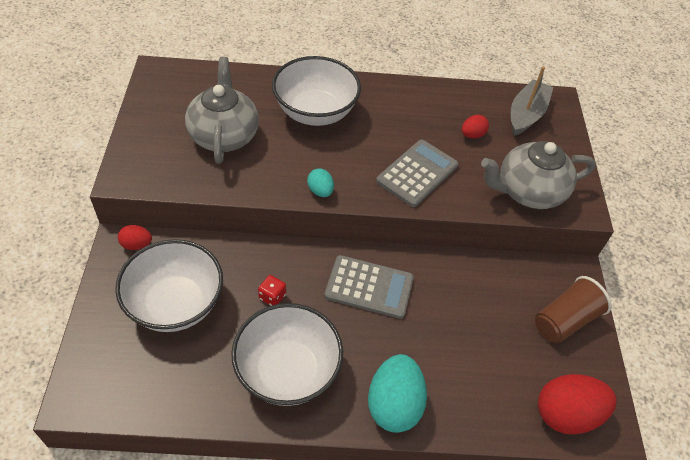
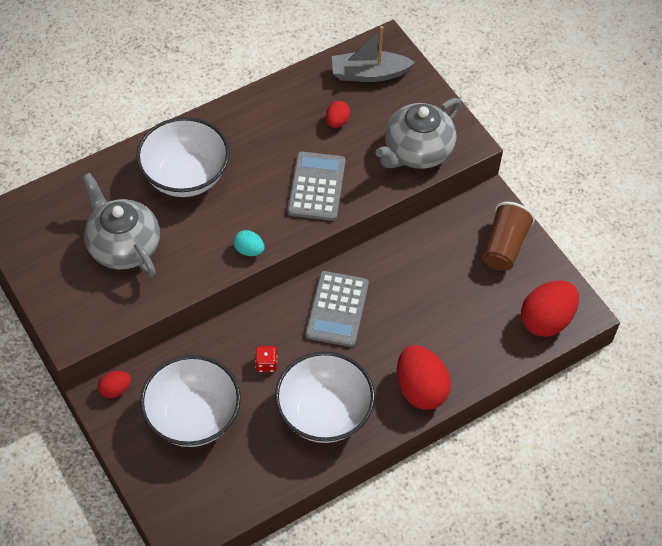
camera: 30 degrees left, 5 degrees up
(369, 287) = (337, 309): grey calculator -> grey calculator turned 120 degrees clockwise
(394, 404) = (420, 389): turquoise egg -> red egg
(526, 114) = (369, 74): grey boat -> grey boat turned 90 degrees counterclockwise

